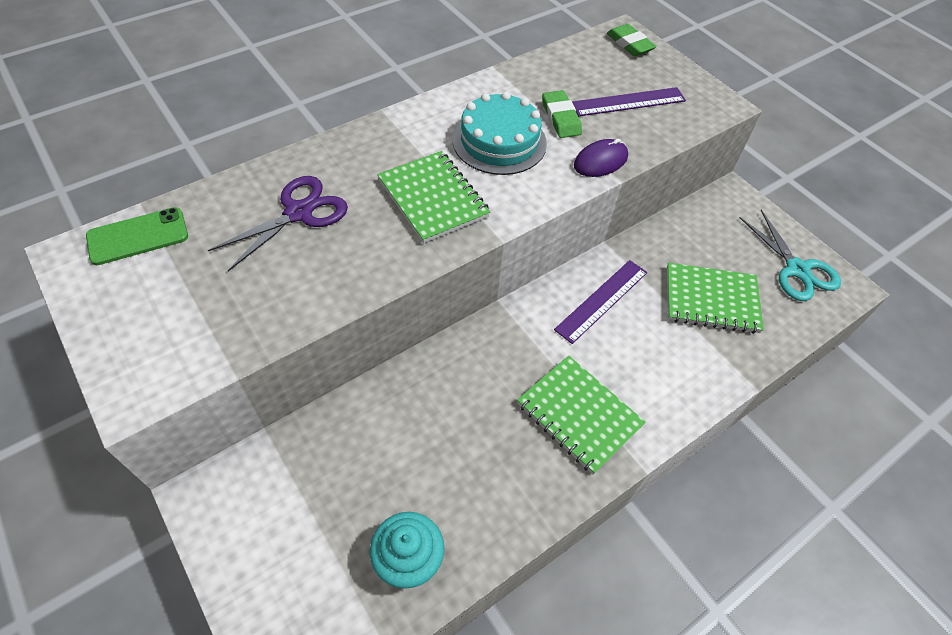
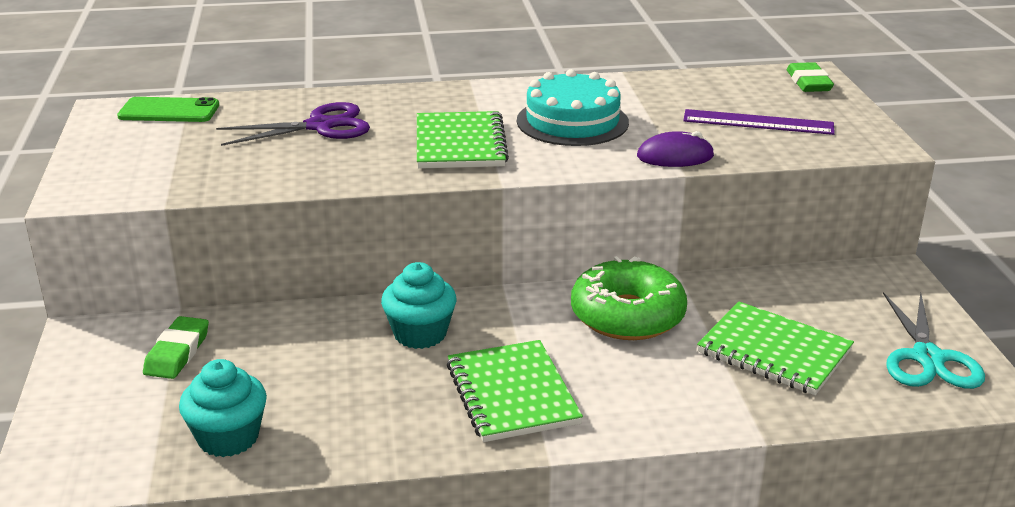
camera: 30 degrees right, 25 degrees down
(475, 379) = (420, 334): none -> turquoise cupcake
(560, 118) = (661, 119): green eraser -> green eraser (177, 353)
(602, 300) = (627, 315): purple ruler -> green donut

